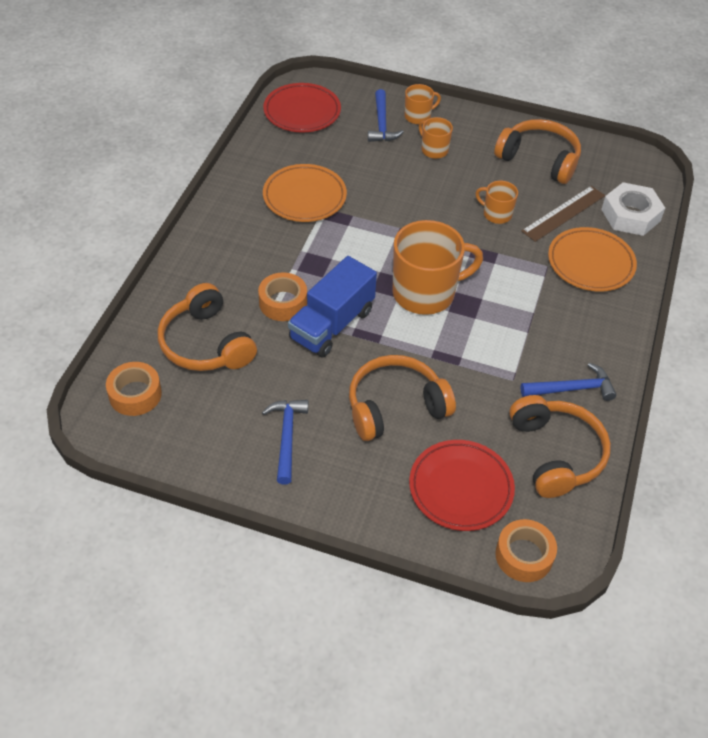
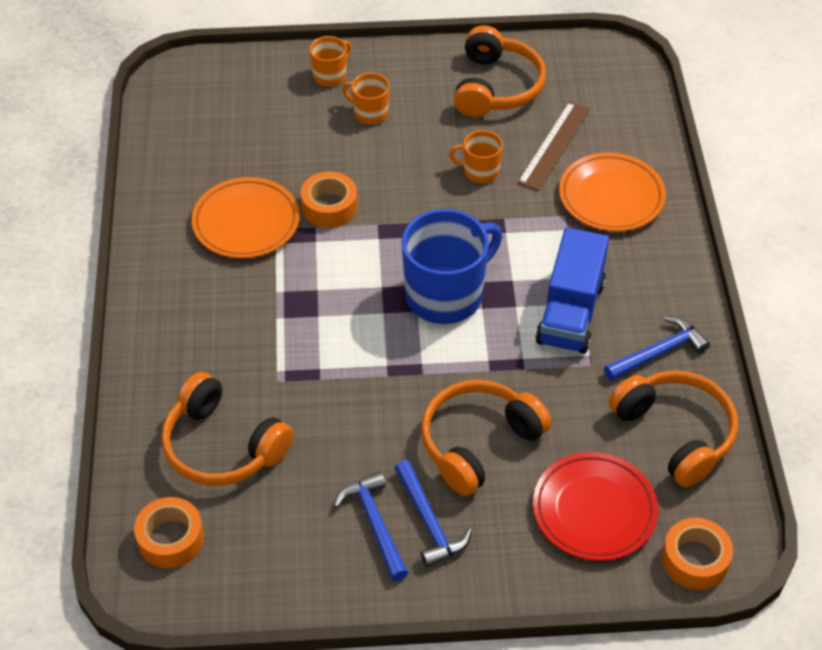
camera: 20 degrees left, 0 degrees up
(283, 303) = (288, 364): orange tape -> orange tape (329, 207)
(302, 112) = (187, 113): red plate -> none
(332, 324) = (358, 371): blue truck -> blue truck (570, 312)
(382, 124) = (292, 98): blue hammer -> blue hammer (429, 522)
(425, 293) = (446, 295): orange mug -> blue mug
(539, 159) = (496, 87): orange headphones -> orange headphones turned 90 degrees clockwise
(630, 215) = (628, 124): white nut -> none

